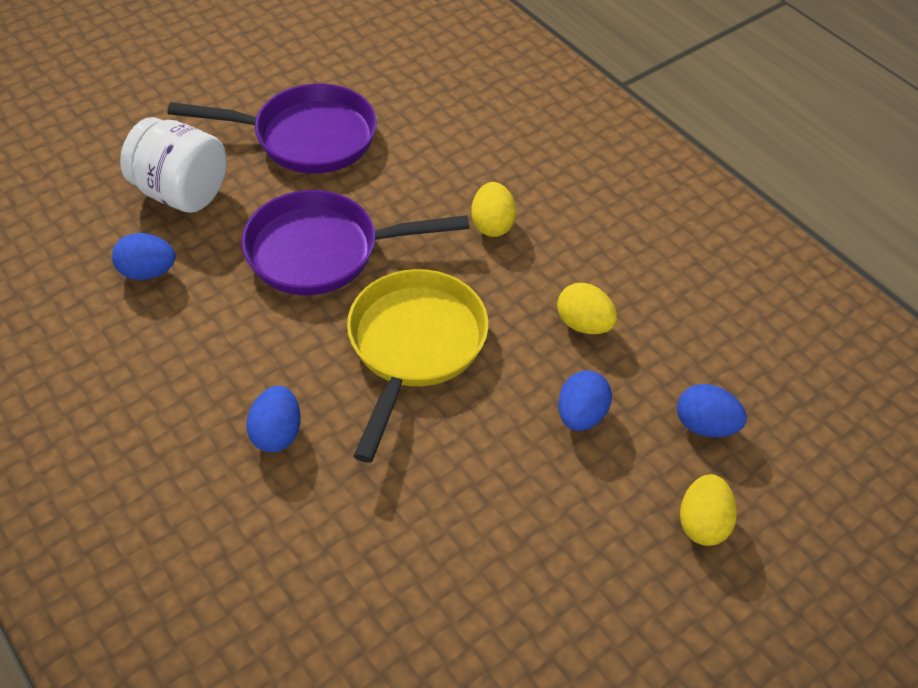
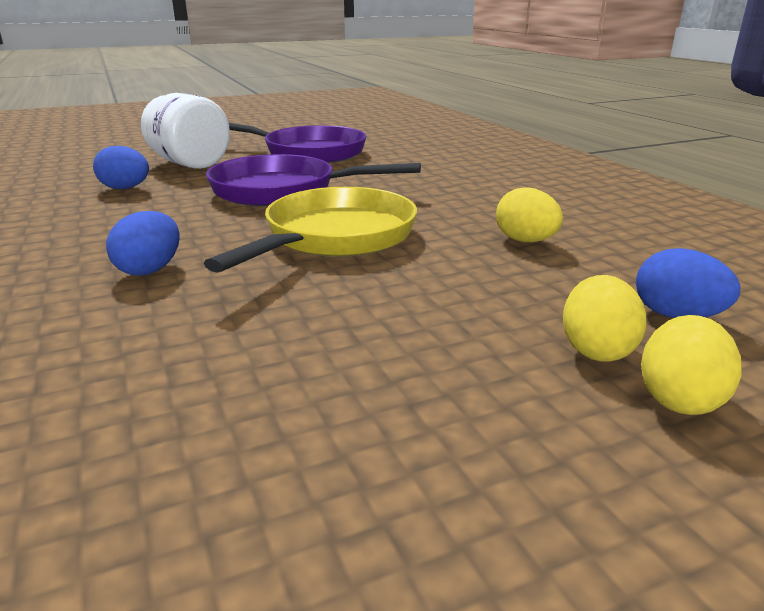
camera: 15 degrees right, 25 degrees down
(492, 225) = (447, 191): yellow egg -> yellow egg (596, 349)
(581, 415) = (507, 292): blue egg -> none

